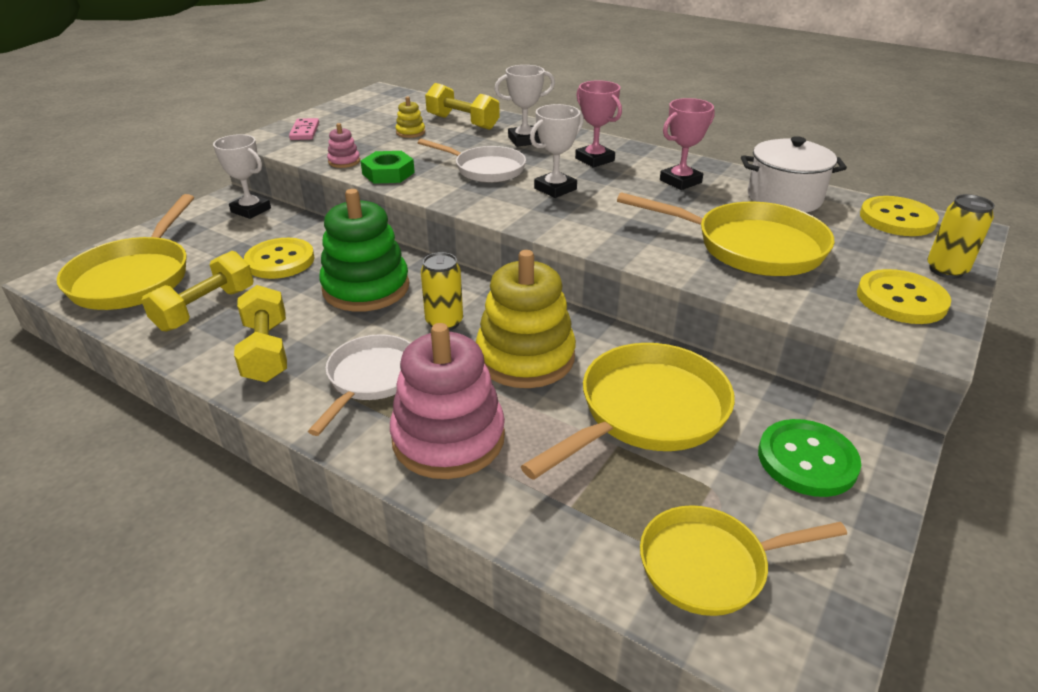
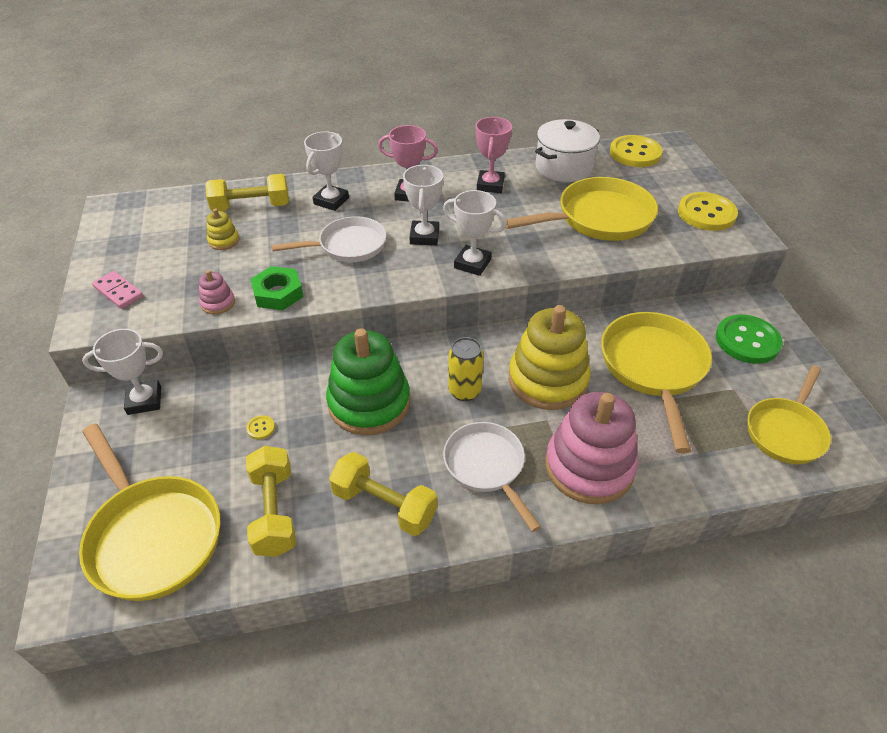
camera: 45 degrees left, 10 degrees up
(280, 261) = (260, 428): yellow button -> yellow button, size x0.40
(562, 222) = (472, 264): none -> white trophy
(946, 270) = (698, 180): yellow can -> none

